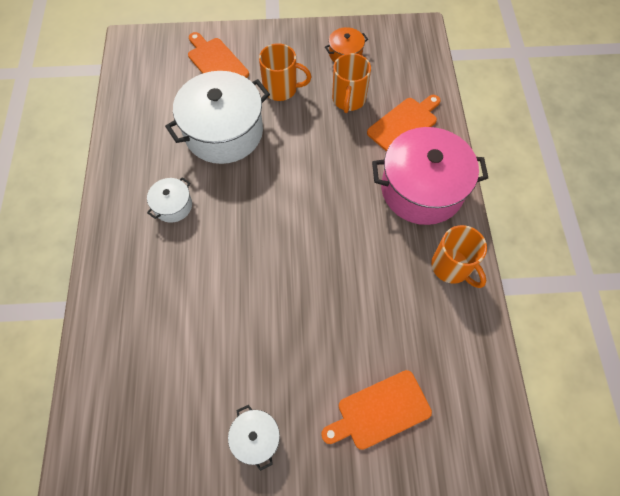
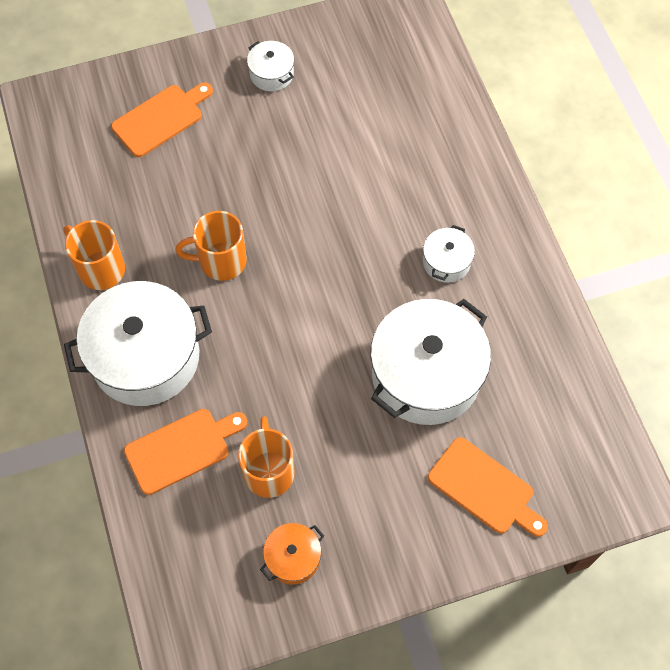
camera: 165 degrees right, 0 degrees up
(281, 89) = (371, 465): orange mug -> orange mug (221, 261)
(404, 124) = (181, 449): orange cutting board -> orange cutting board turned 150 degrees counterclockwise
(422, 189) = (145, 357): pink pot -> white pot

